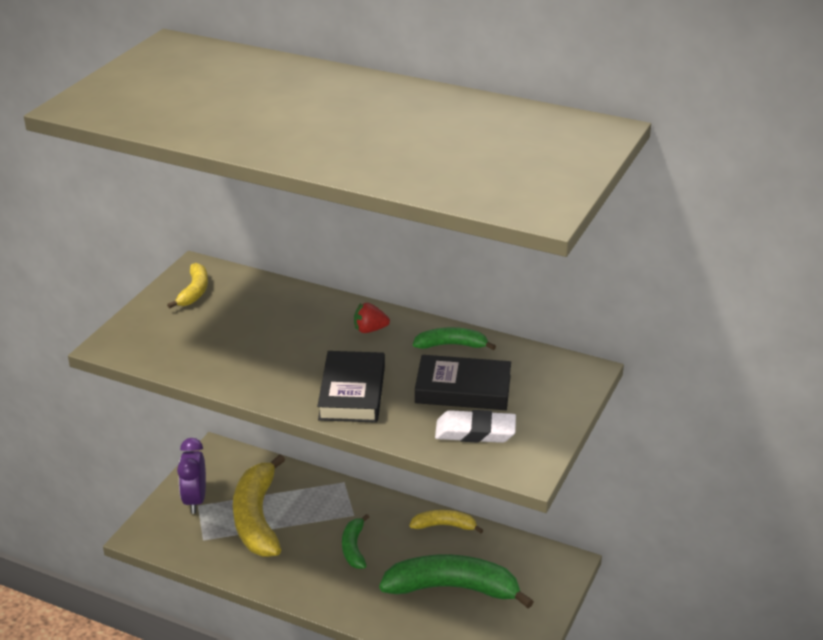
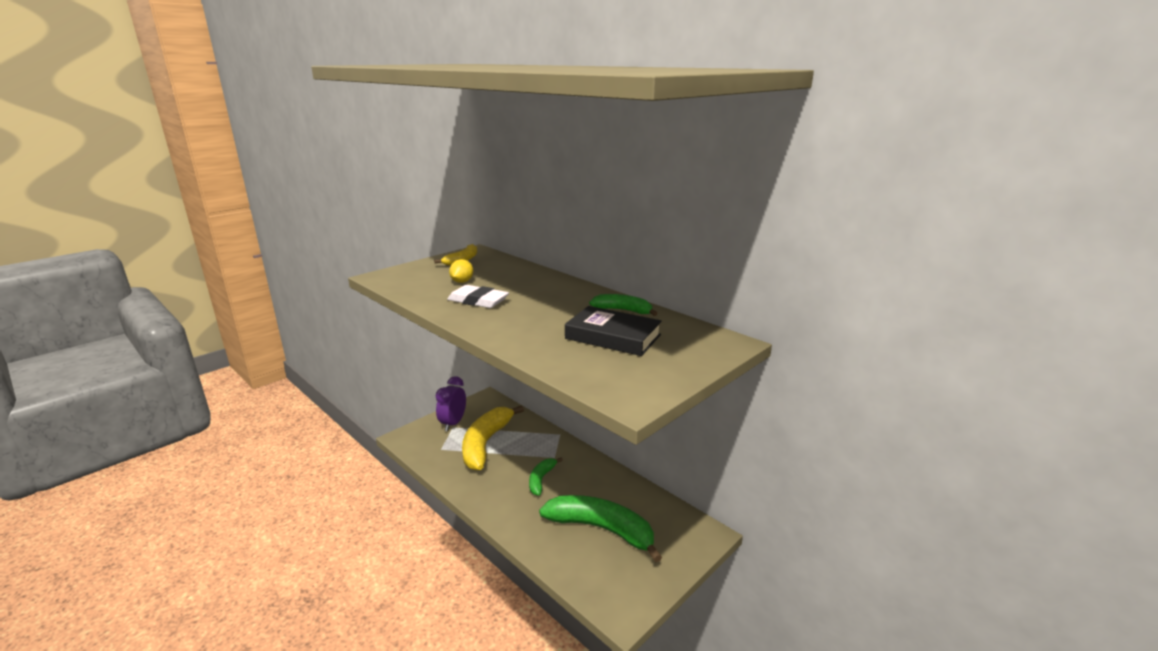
camera: 20 degrees right, 10 degrees down
(228, 334) = (462, 282): none -> yellow lemon
(352, 393) = (520, 324): black book -> none
(370, 330) = (566, 293): red strawberry -> none
(444, 525) = (618, 480): yellow banana -> none
(475, 432) = (602, 365): white eraser -> white eraser (478, 301)

